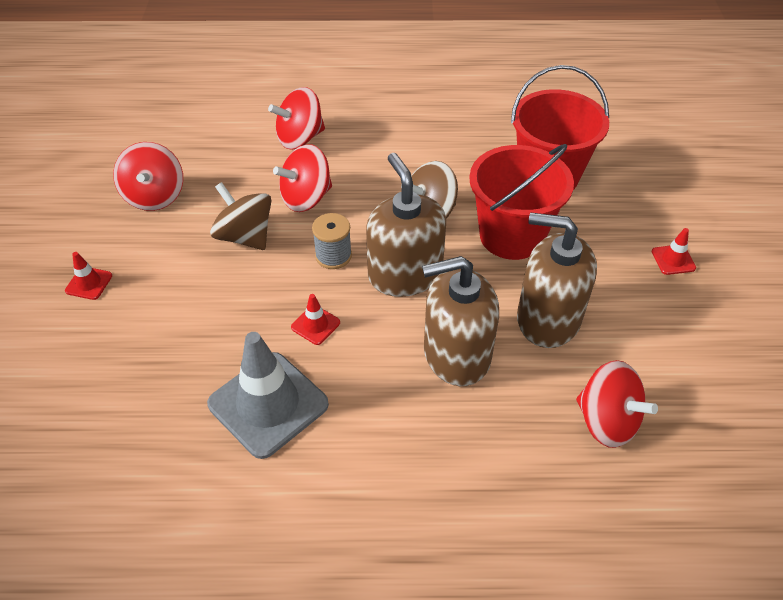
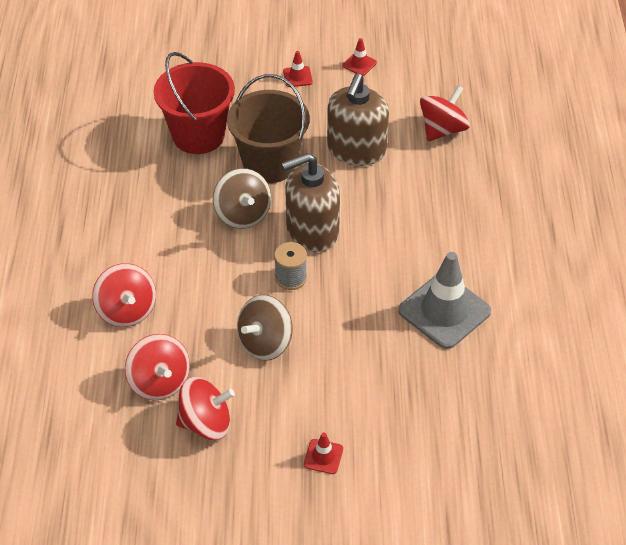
camera: 90 degrees left, 0 degrees up
(306, 198) = (216, 300): red spinning top -> red spinning top (159, 382)
(315, 325) = (367, 286): red traffic cone -> red traffic cone (359, 64)
(456, 354) = (392, 202): brown soap dispenser -> none
(511, 236) = (270, 163): red bucket -> brown bucket

